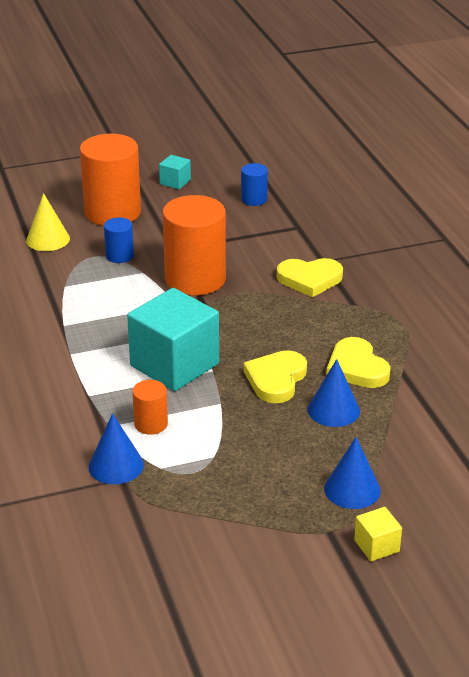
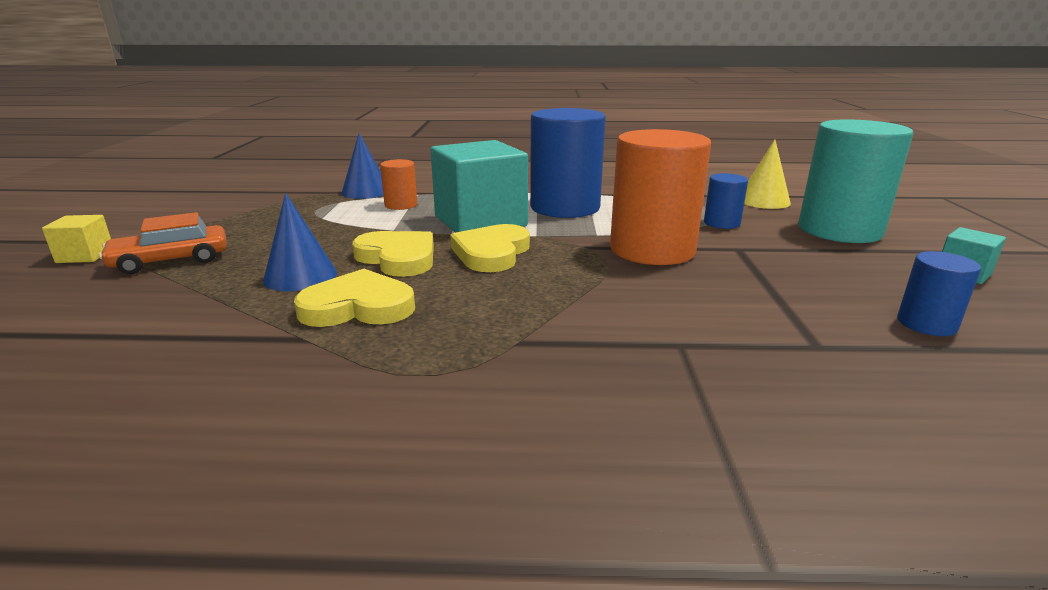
camera: 110 degrees right, 10 degrees down
(112, 212) = (839, 230): orange cylinder -> turquoise cylinder
(113, 330) = (565, 207): none -> blue cylinder
(309, 279) = (619, 320): yellow heart -> yellow heart (491, 253)
(352, 489) = (171, 260): blue cone -> orange car

